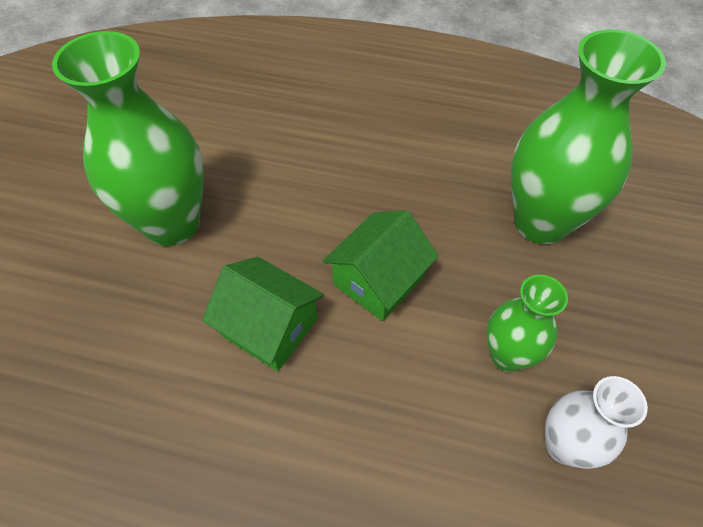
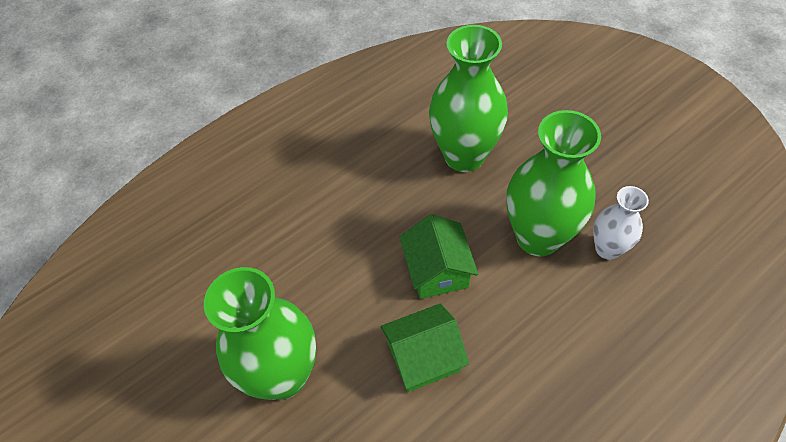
camera: 50 degrees left, 0 degrees up
(507, 355) = (538, 237): green vase -> green vase, size x1.82

